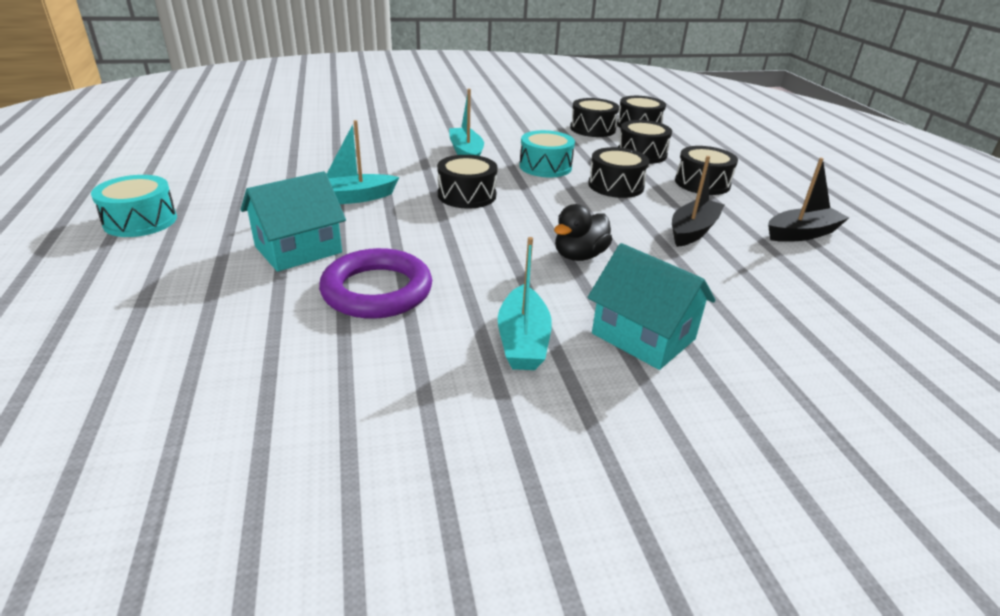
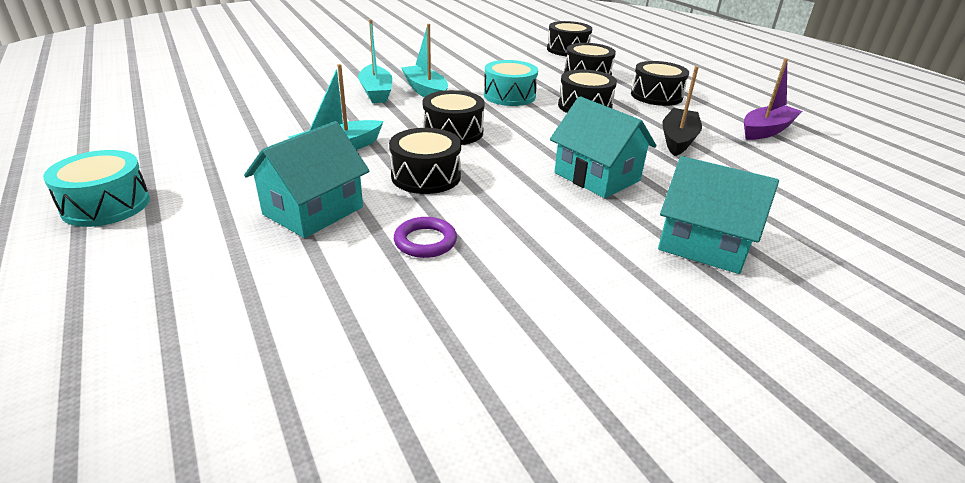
camera: 15 degrees left, 0 degrees up
(377, 290) = (425, 241): purple ring -> purple ring, size x0.53
(523, 341) = (601, 268): turquoise boat -> turquoise boat (376, 92)
(579, 256) = (597, 176): black duck -> turquoise house
(592, 129) = (529, 56): black drum -> black drum (426, 176)
(802, 234) = (766, 130): black boat -> purple boat

